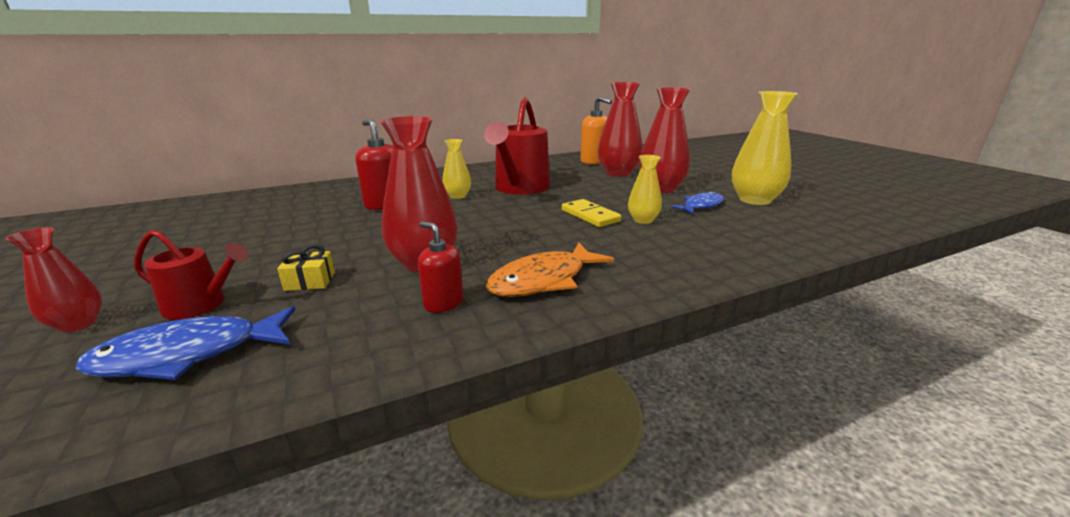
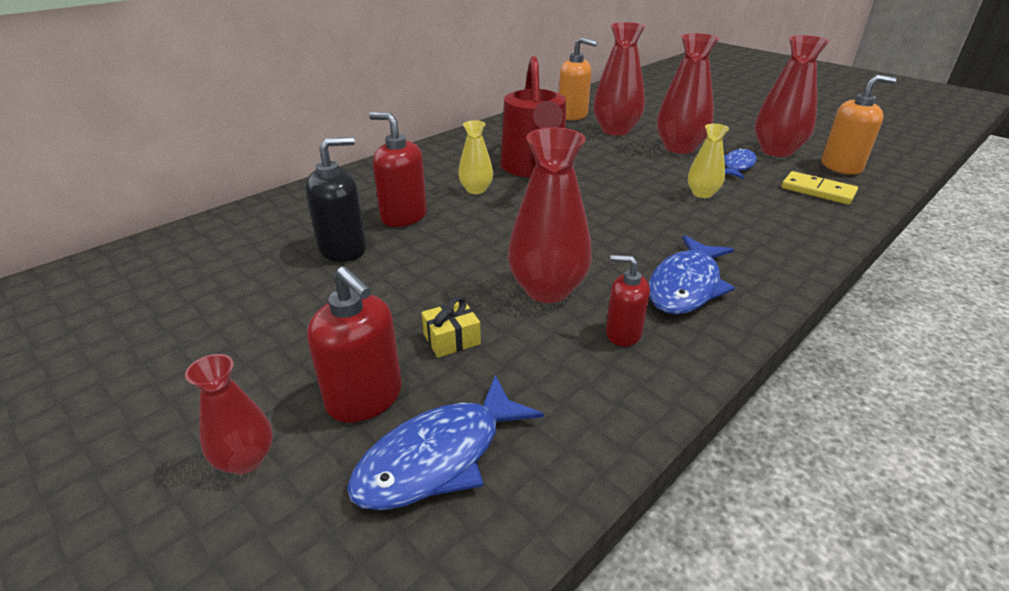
camera: 20 degrees left, 10 degrees up
(200, 305) = (365, 398): red watering can -> red soap dispenser
(319, 217) = (343, 249): none -> black soap dispenser
(543, 280) = (686, 286): orange fish -> blue fish
(590, 216) = (647, 196): yellow domino -> yellow domino (817, 191)
(754, 200) = (776, 151): yellow vase -> red vase
(812, 218) = (841, 166): none -> orange soap dispenser

